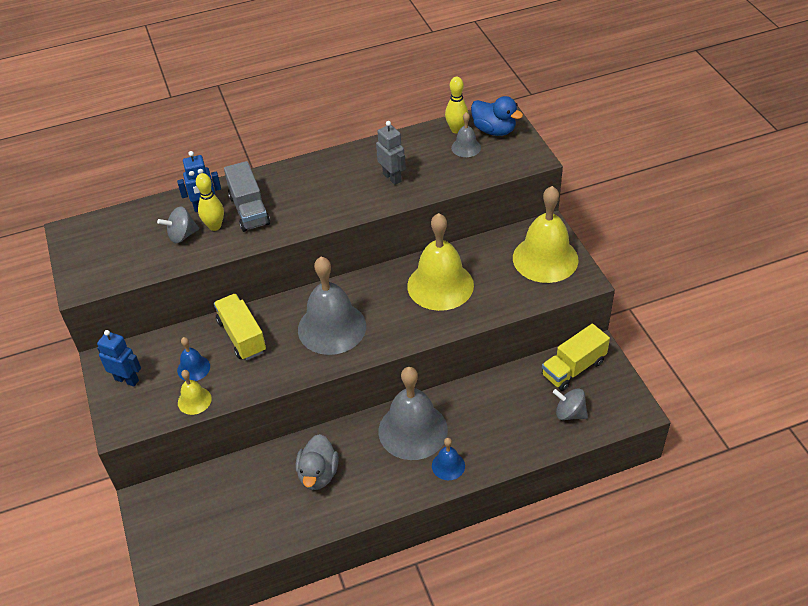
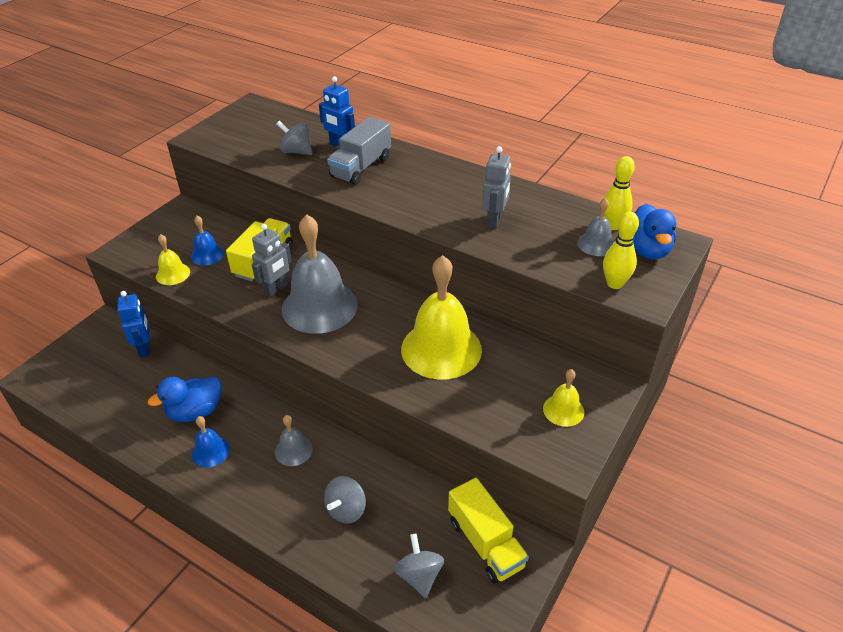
camera: 50 degrees right, 5 degrees down
(127, 379) = (169, 229): blue robot -> blue robot (145, 348)
(215, 226) = (323, 161): yellow bowling pin -> yellow bowling pin (614, 284)
(285, 343) = (276, 289): none -> grey robot
(318, 474) = (195, 412): grey duck -> blue duck
(413, 430) = (293, 450): grey bell -> grey bell, size x0.47
(448, 465) = (270, 504): blue bell -> blue bell (210, 451)
(490, 425) = (346, 510): none -> grey spinning top
(545, 258) = (563, 410): yellow bell -> yellow bell, size x0.47
(573, 368) = (485, 543): yellow truck -> yellow truck turned 135 degrees counterclockwise

